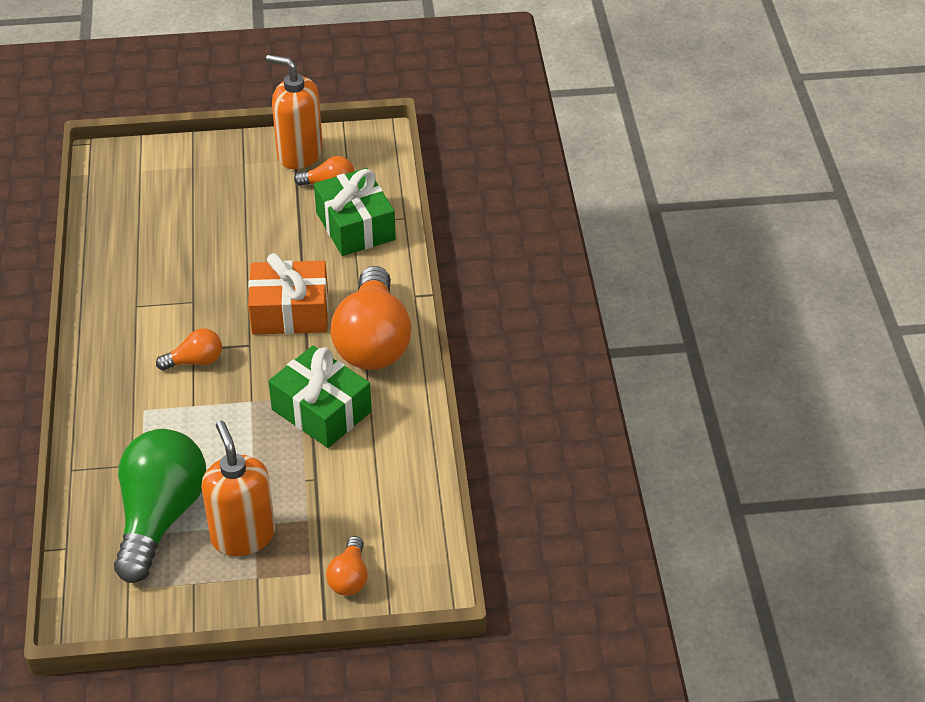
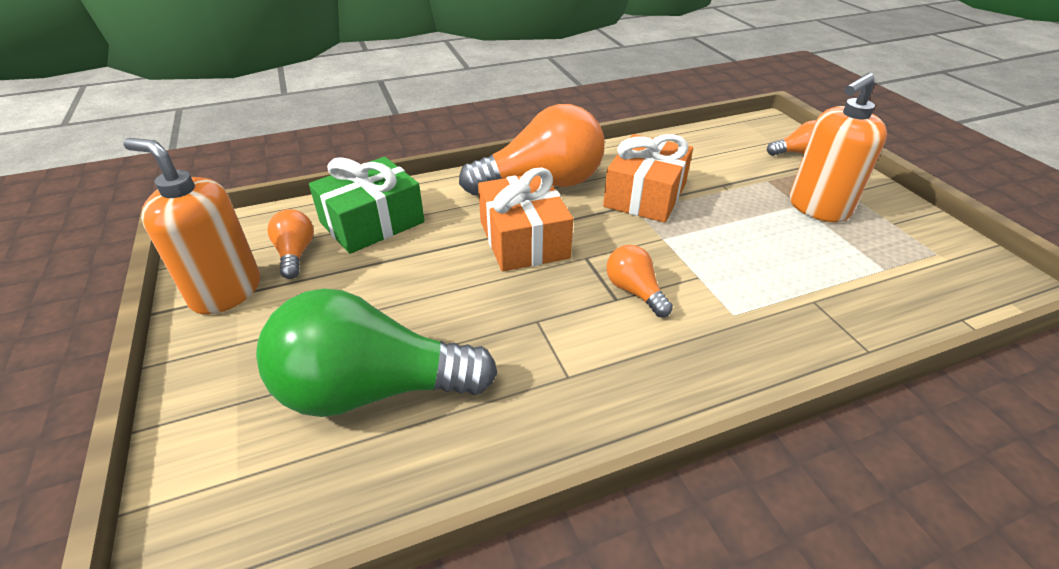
camera: 105 degrees left, 5 degrees down
(160, 517) = (853, 261): green light bulb -> green light bulb (372, 389)
(299, 154) = (226, 292): orange soap dispenser -> orange soap dispenser turned 105 degrees clockwise
(321, 411) = (645, 195): green gift -> orange gift

